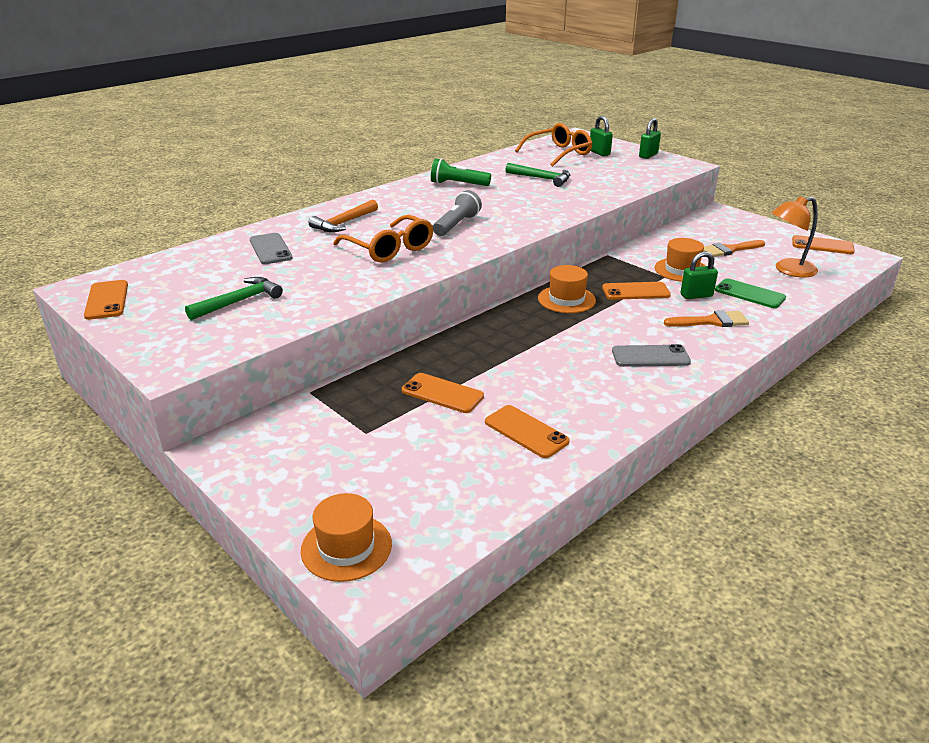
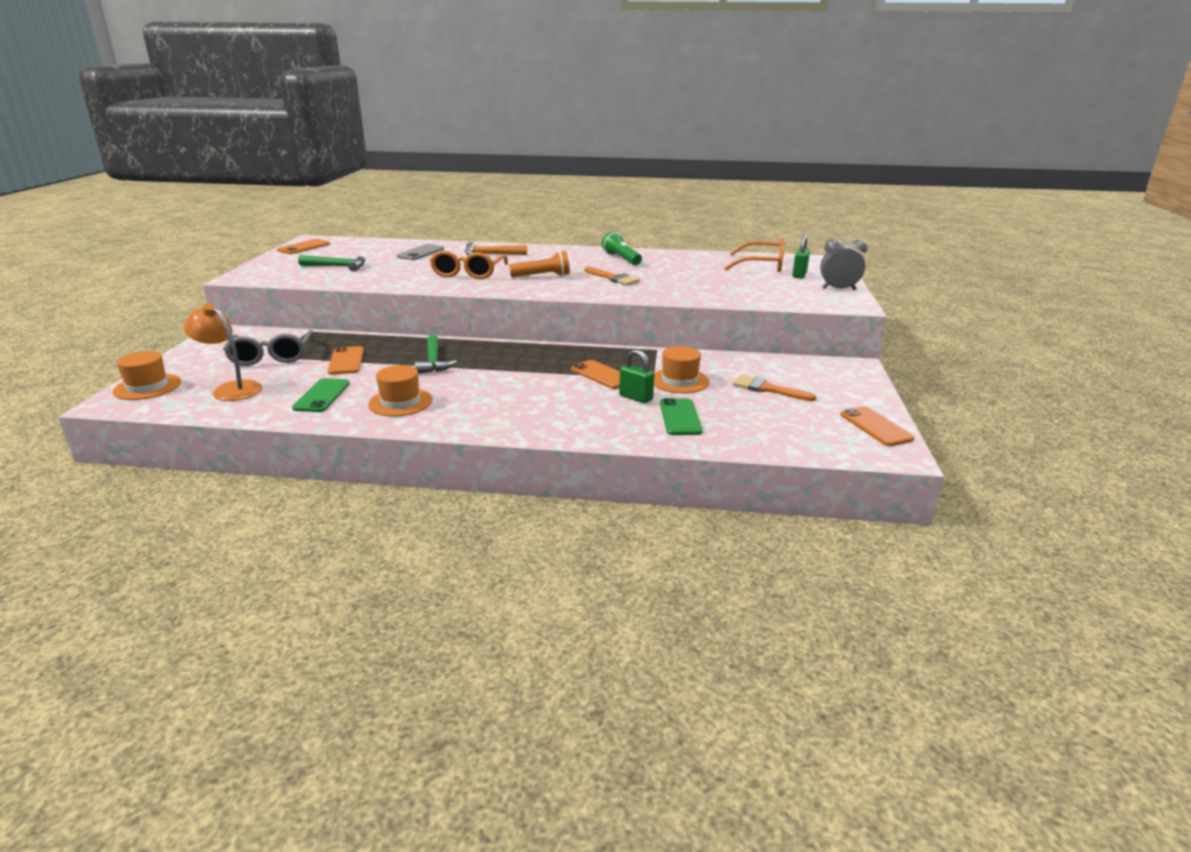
camera: 50 degrees right, 5 degrees down
(362, 435) = (271, 356): none -> grey glasses
(456, 225) = (542, 276): grey flashlight -> orange flashlight
(526, 432) = (322, 396): orange phone -> green phone
(542, 179) = (690, 274): green hammer -> green hammer (433, 361)
(566, 299) = (545, 357): orange hat -> orange hat (400, 402)
(648, 155) = (838, 289): green padlock -> grey clock
(650, 357) = (489, 406): grey phone -> none
(711, 321) = (593, 414): orange brush -> orange brush (613, 278)
(788, 270) = (772, 423): orange lamp -> orange lamp (231, 389)

